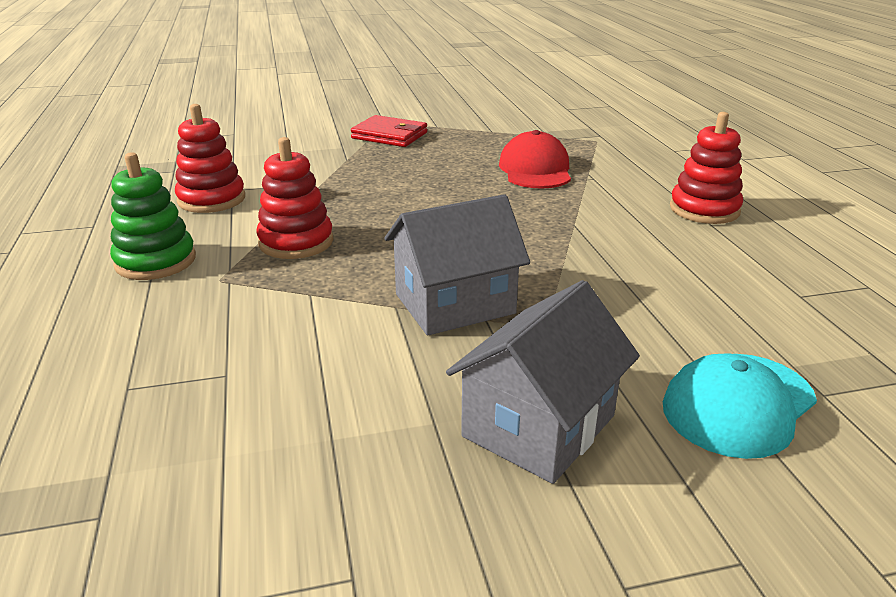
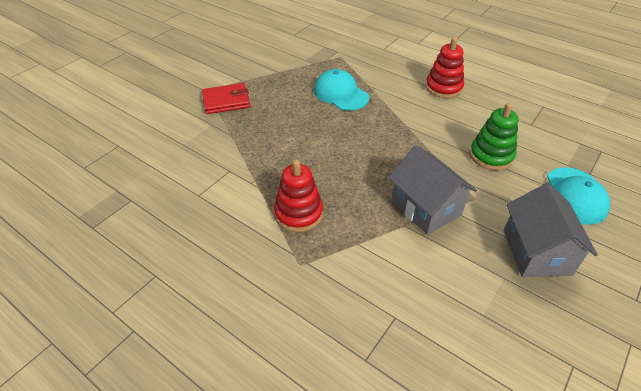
camera: 40 degrees left, 15 degrees up
(155, 261) = (244, 275): green stacking toy -> green stacking toy (491, 156)
(211, 199) = (198, 210): red stacking toy -> none
(454, 304) = (426, 208): grey house -> grey house turned 60 degrees counterclockwise
(535, 169) = (341, 94): red cap -> turquoise cap

